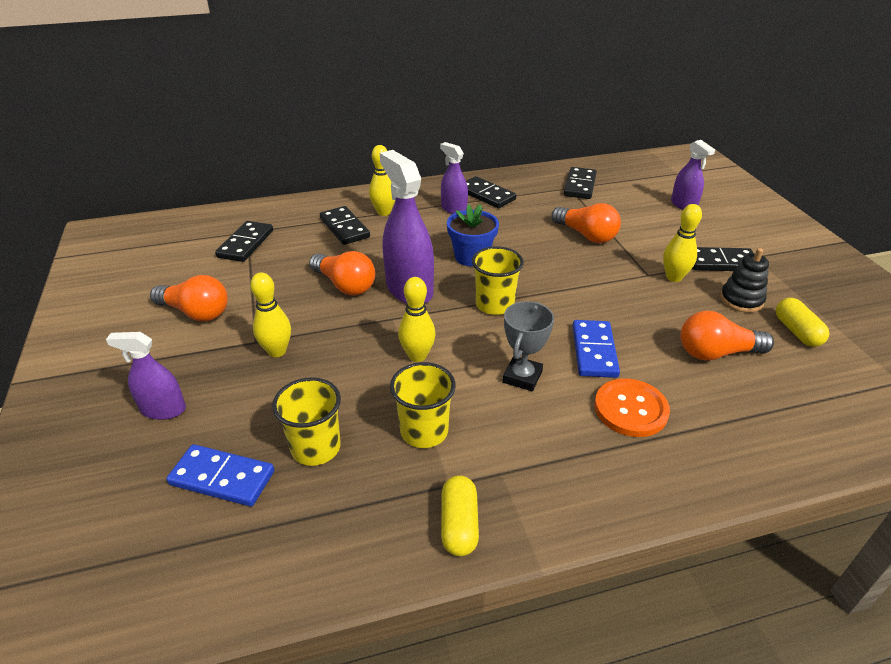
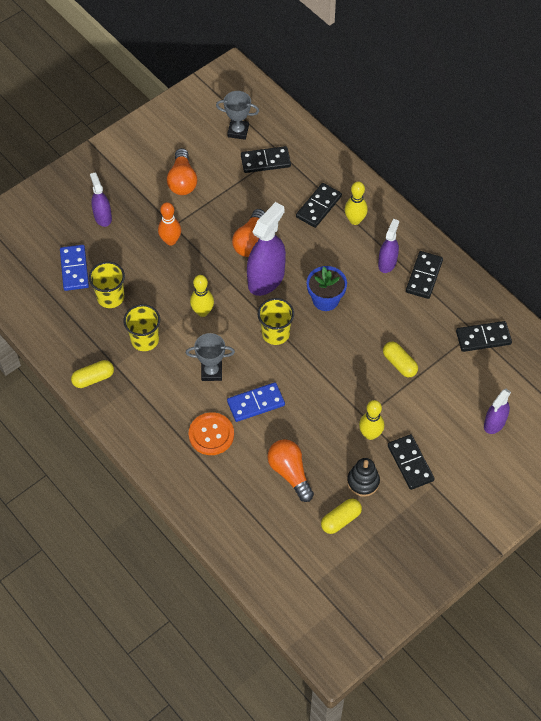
camera: 65 degrees right, 20 degrees up
(181, 250) = (238, 131): none -> grey trophy
(277, 351) = (170, 240): yellow bowling pin -> orange bowling pin
(586, 235) = (399, 364): orange light bulb -> yellow capsule

